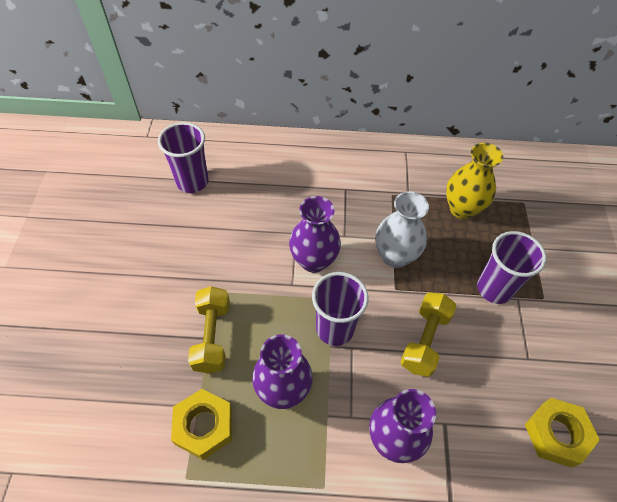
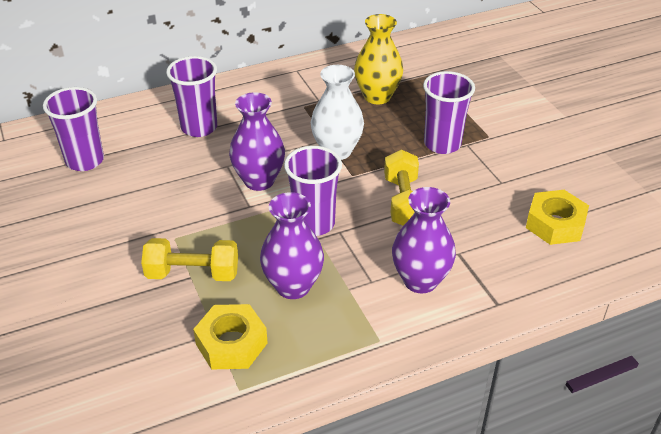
camera: 25 degrees left, 15 degrees down
(212, 336) = (193, 274): yellow dumbbell -> yellow dumbbell turned 60 degrees counterclockwise
(295, 183) = (199, 127): none -> purple cup

